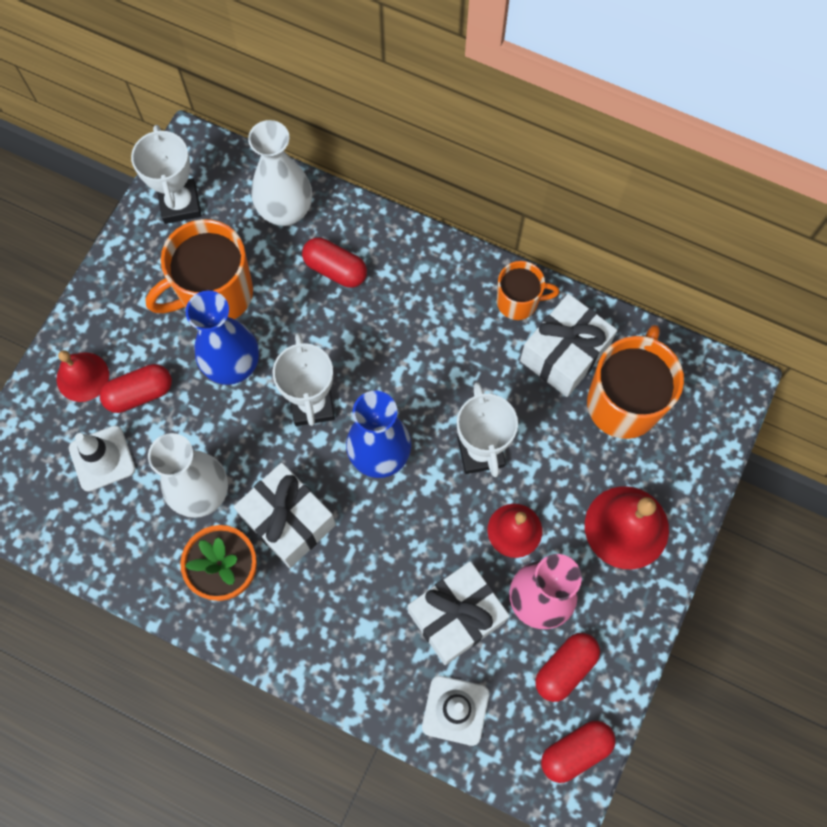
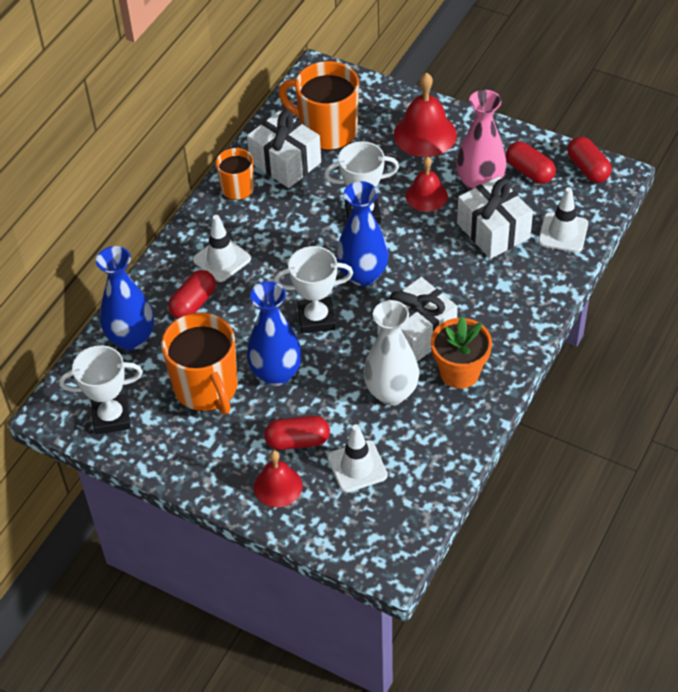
camera: 85 degrees left, 20 degrees down
(140, 393) = (298, 441): red capsule -> red capsule turned 75 degrees counterclockwise
(286, 211) = (131, 338): white vase -> blue vase
(402, 294) = (222, 259): none -> white traffic cone

